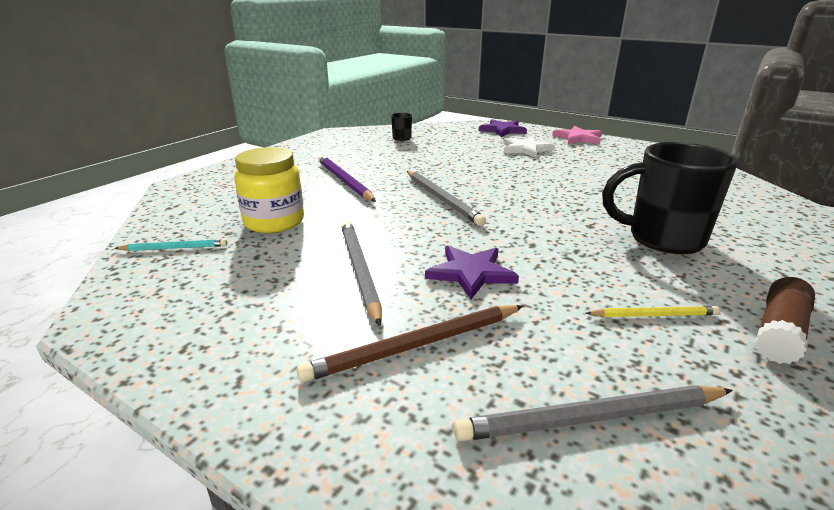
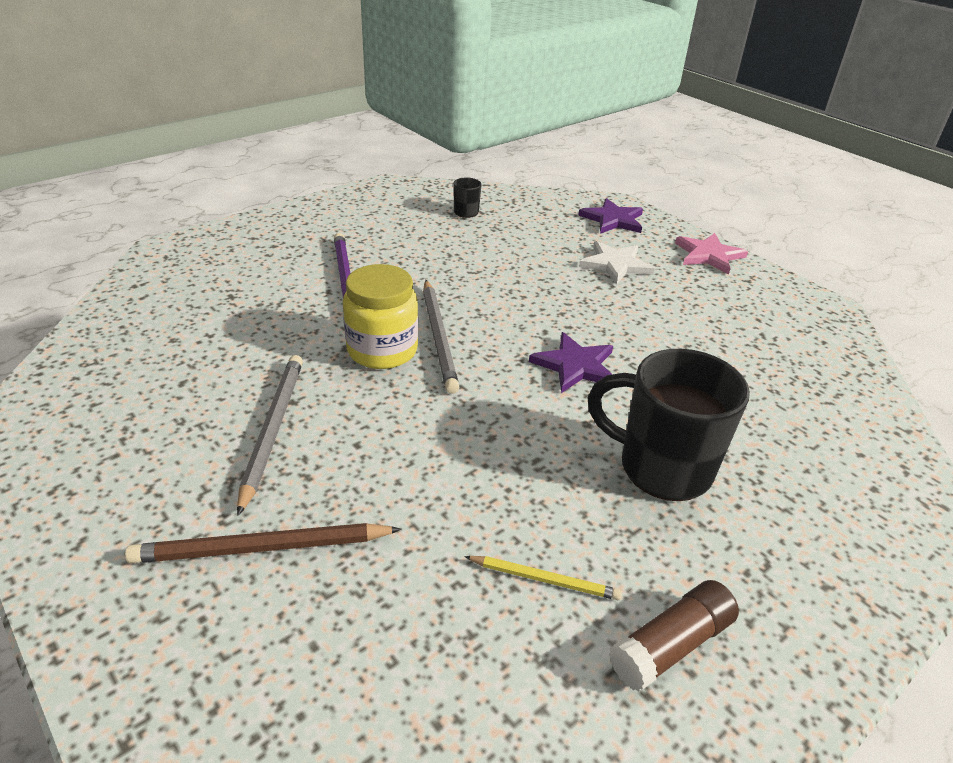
camera: 15 degrees right, 10 degrees up
(175, 248) = (109, 351): turquoise pencil -> none
(274, 222) = (228, 333): yellow jar -> yellow jar (382, 350)
(471, 273) = (387, 464): purple star -> purple star (575, 366)
(591, 418) = (366, 687): grey pencil -> none

